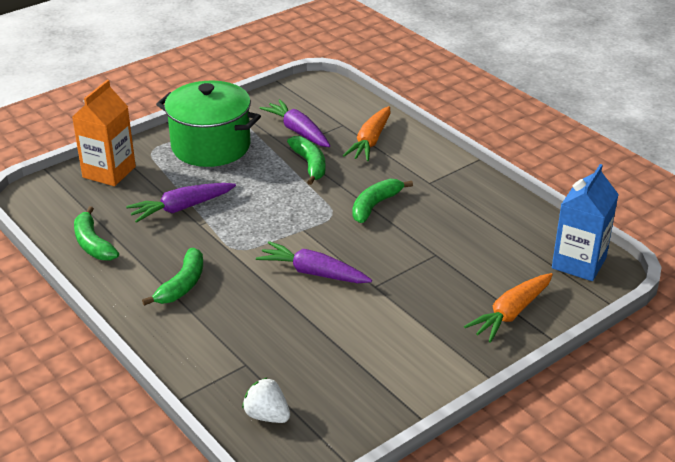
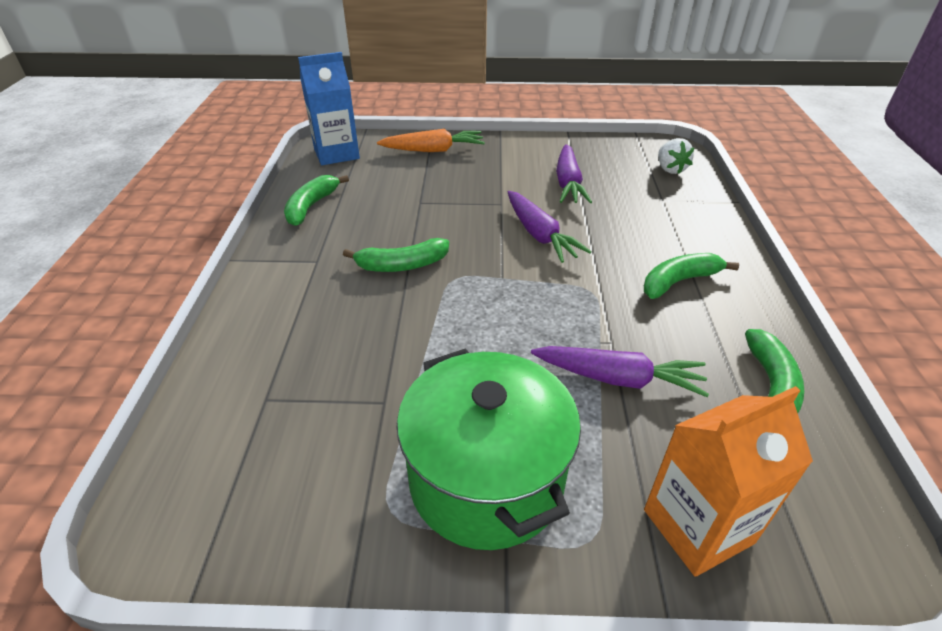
camera: 140 degrees left, 5 degrees up
(298, 131) = (334, 426): purple carrot -> purple carrot (568, 183)
(310, 164) = (395, 354): green banana -> green banana (311, 206)
(370, 141) = (281, 347): orange carrot -> none

